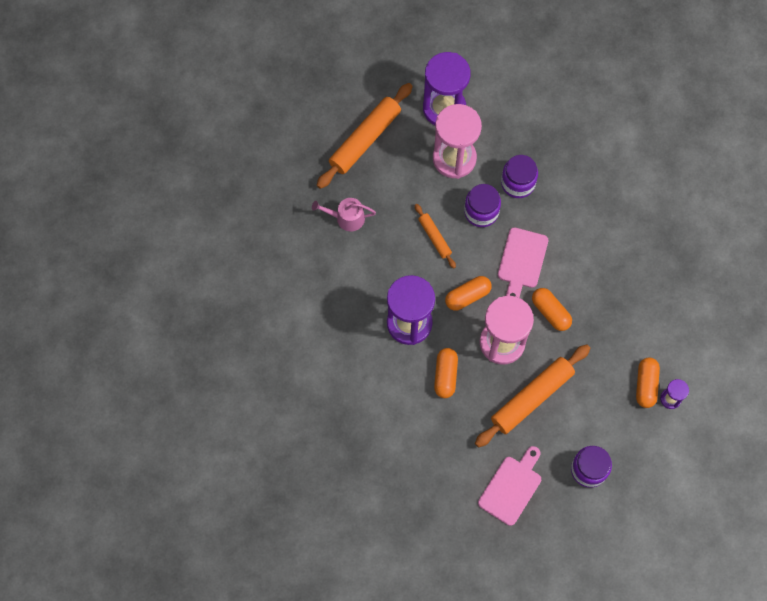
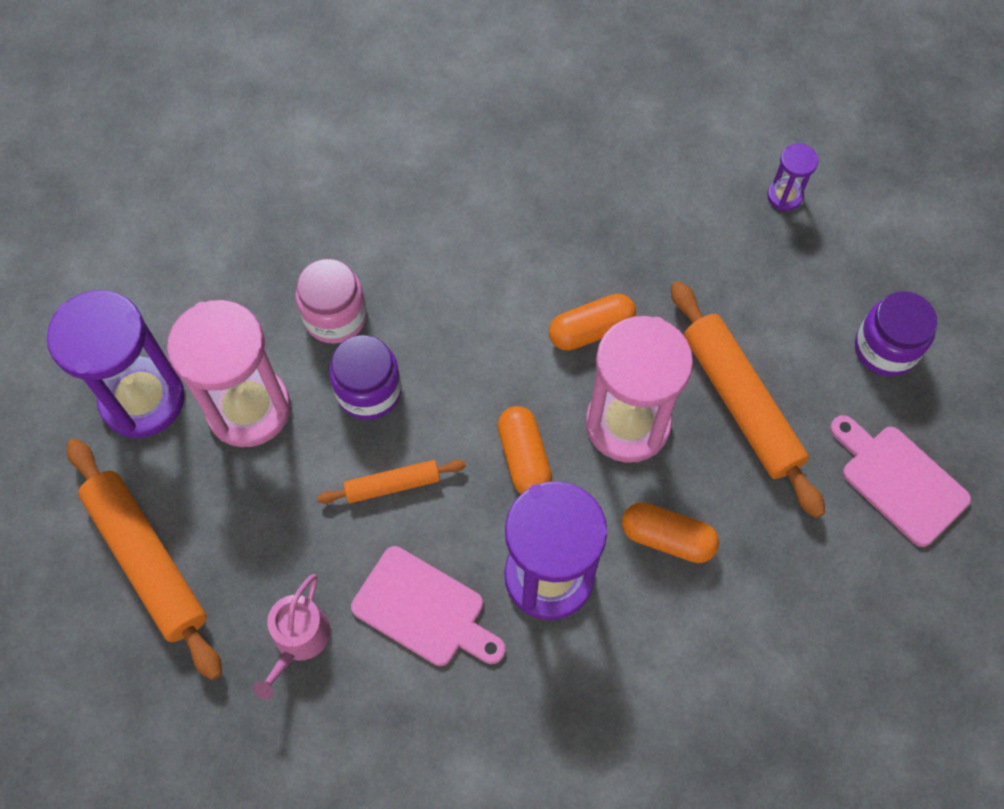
camera: 75 degrees left, 5 degrees down
(518, 183) = (335, 316): purple jar -> pink jar
(521, 261) = (484, 350): pink cutting board -> pink cutting board (424, 610)
(645, 385) = (754, 224): orange capsule -> none

